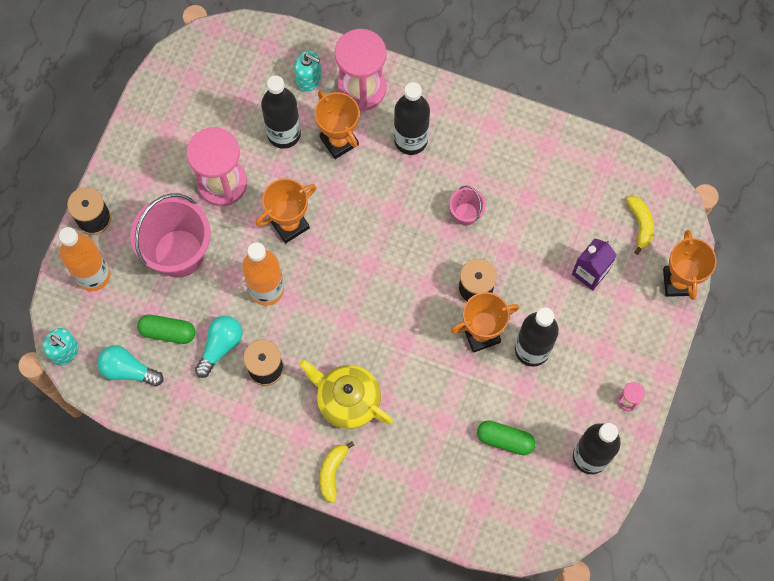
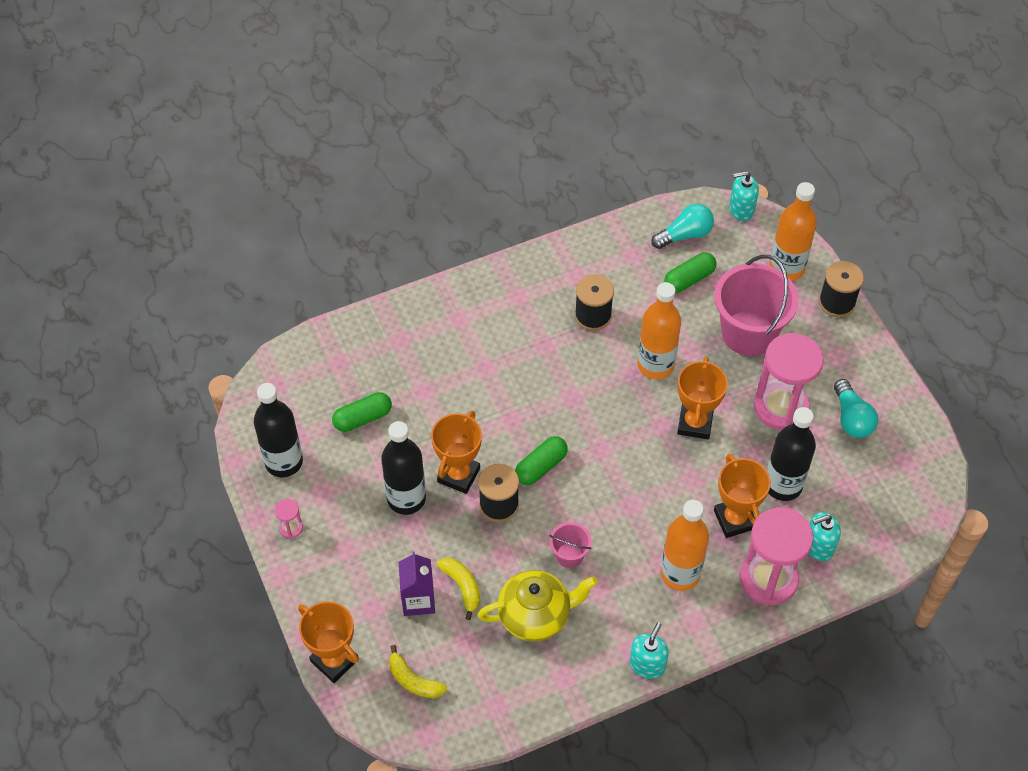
camera: 135 degrees right, 15 degrees down
(220, 346) = (641, 301): turquoise light bulb -> turquoise light bulb (851, 418)
(332, 472) = (468, 294): yellow banana -> yellow banana (462, 587)
(339, 141) = (734, 519): orange trophy -> orange trophy turned 60 degrees clockwise
(347, 400) = (509, 345): yellow teapot -> yellow teapot (535, 615)
(411, 140) = (680, 574): black bottle -> orange bottle
(421, 289) = (541, 466): none -> green capsule
(490, 107) = (647, 665): none -> turquoise soap dispenser

